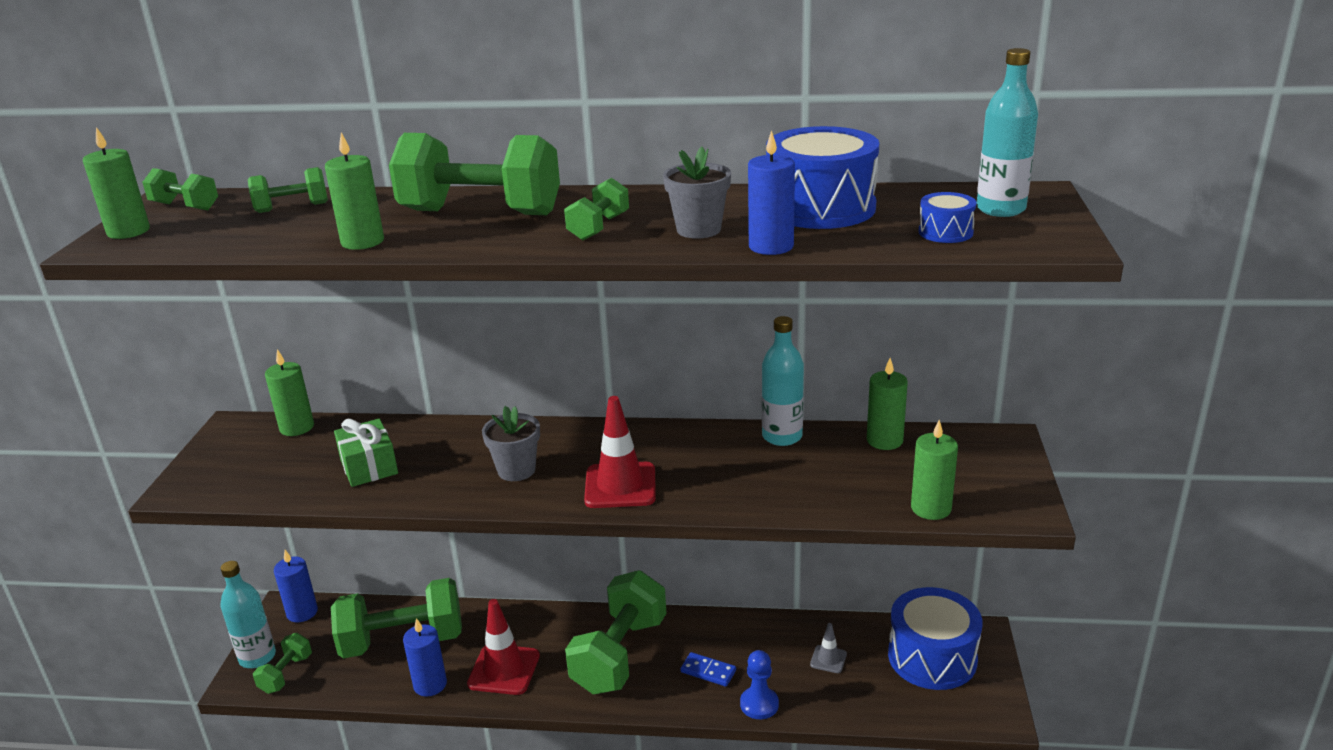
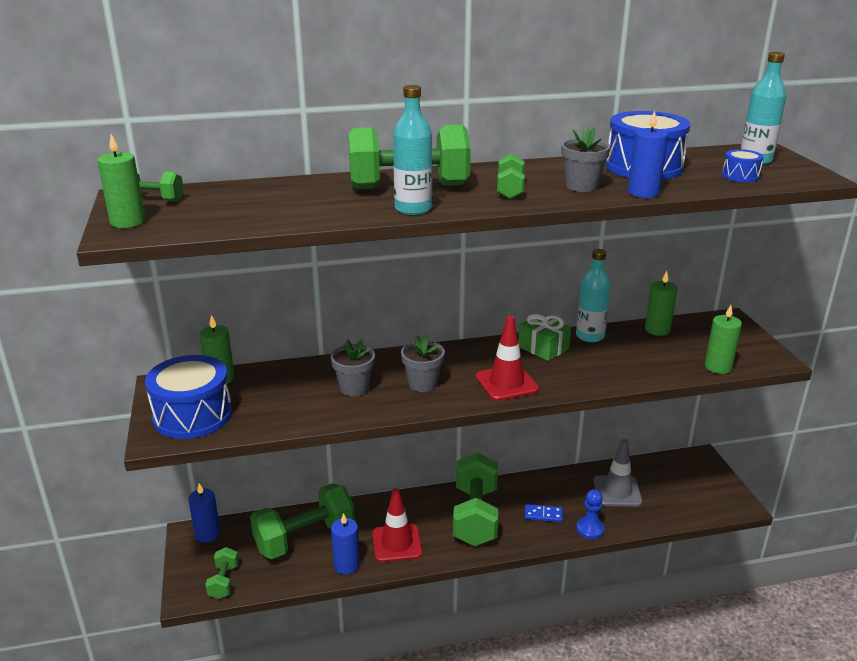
camera: 20 degrees left, 0 degrees up
(257, 657) = (191, 574): turquoise bottle -> turquoise bottle (413, 209)
(292, 208) = (249, 194): green dumbbell -> none
(362, 242) = (343, 213): green candle -> none
(369, 467) = (305, 398): green gift -> green gift (543, 348)
(433, 463) = (354, 388): none -> grey flower pot
(828, 659) = (617, 491): grey traffic cone -> grey traffic cone, size x1.92
(932, 657) = (680, 477): blue drum -> blue drum (193, 415)

